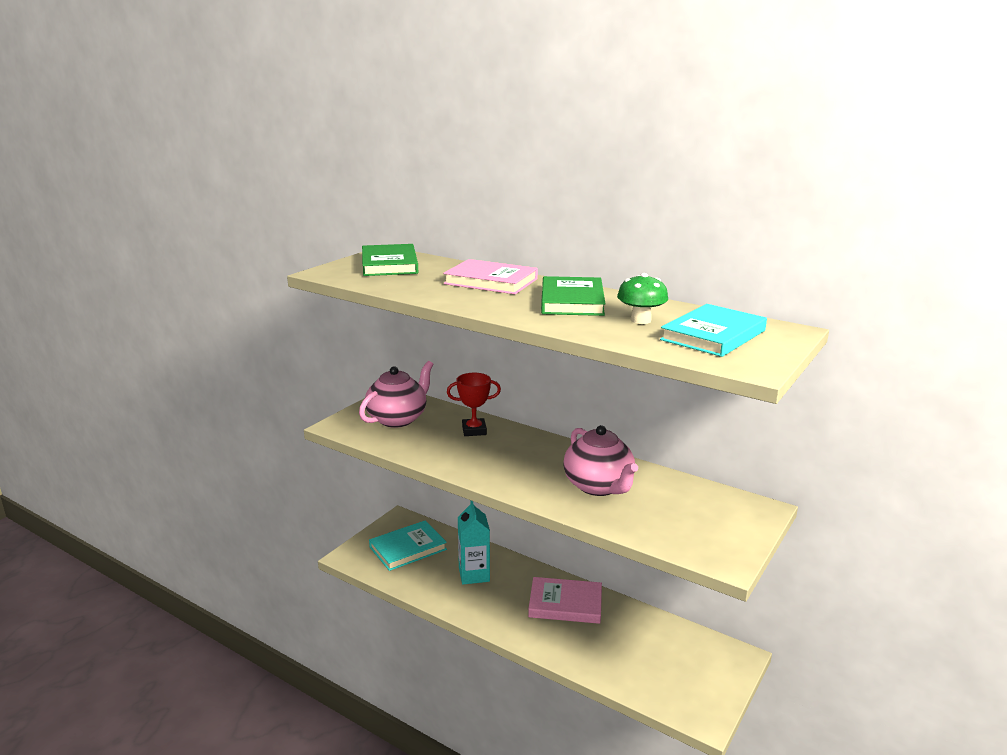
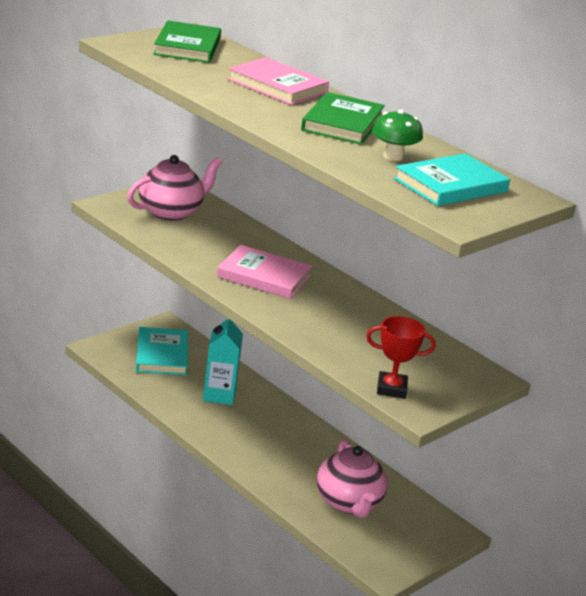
camera: 10 degrees right, 5 degrees up
(408, 548) = (162, 355): turquoise book -> turquoise book turned 75 degrees counterclockwise
(474, 430) = (243, 240): red trophy -> red trophy (391, 389)
(565, 603) = (301, 443): pink book -> pink book (264, 276)
(599, 486) = (338, 320): pink teapot -> pink teapot (349, 503)

